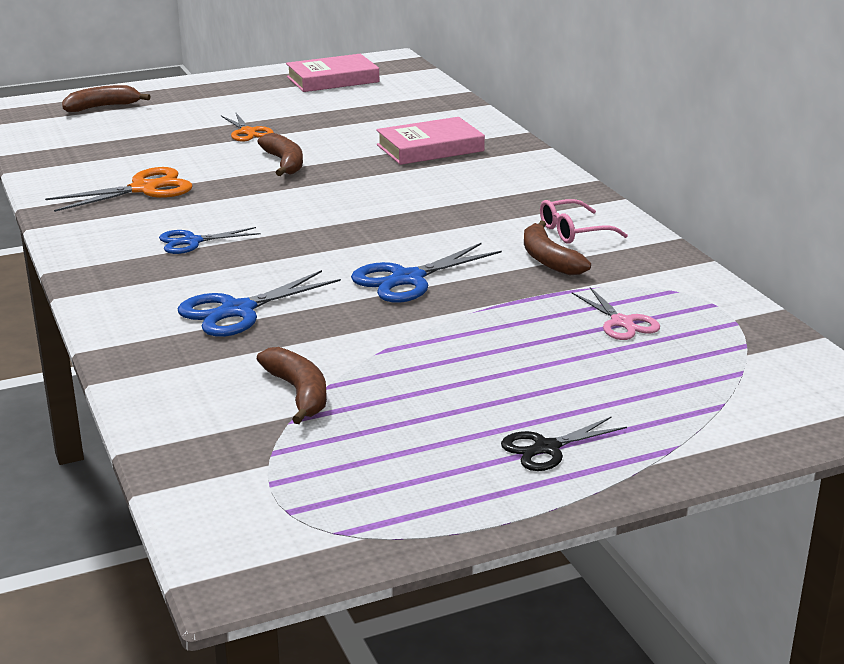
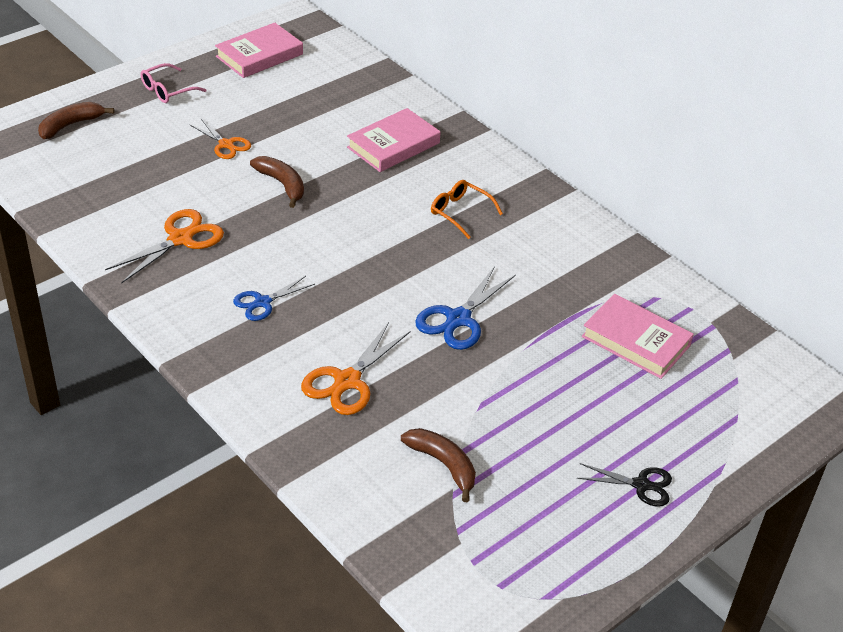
camera: 20 degrees left, 15 degrees up
(237, 311) = (347, 381): blue scissors -> orange scissors
(470, 201) = (460, 212): none -> orange glasses
(546, 448) = (641, 485): black scissors -> black scissors turned 120 degrees counterclockwise
(549, 259) = (552, 276): brown banana -> none
(573, 231) = (556, 239): pink glasses -> pink glasses (167, 90)
(622, 323) = (636, 341): pink scissors -> pink book

